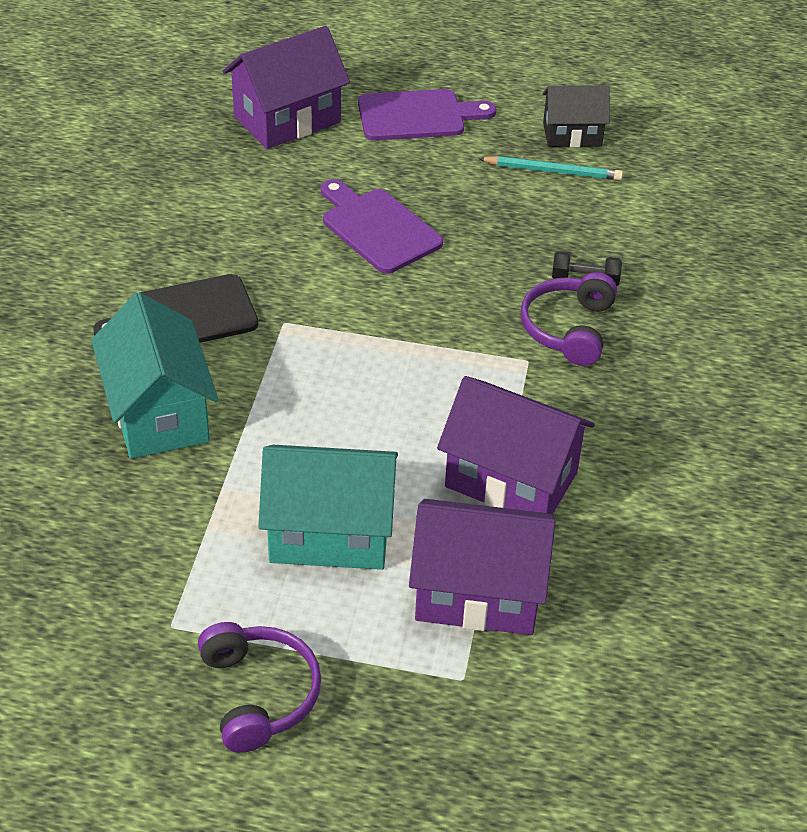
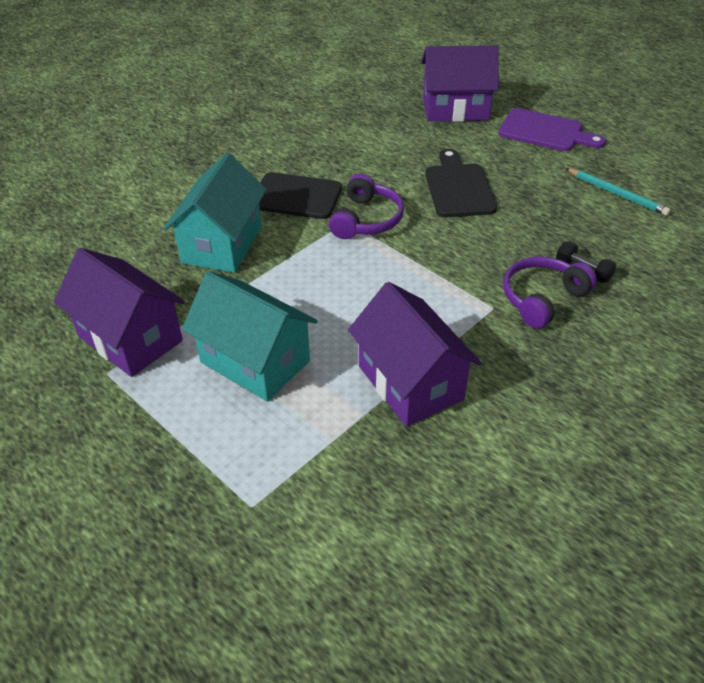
camera: 35 degrees right, 0 degrees up
(259, 694) = (114, 443): purple headphones -> purple headphones (366, 220)
(377, 228) = (458, 188): purple cutting board -> black cutting board
(478, 593) = (316, 450): purple house -> purple house (130, 338)
(572, 134) = (651, 176): black house -> none

